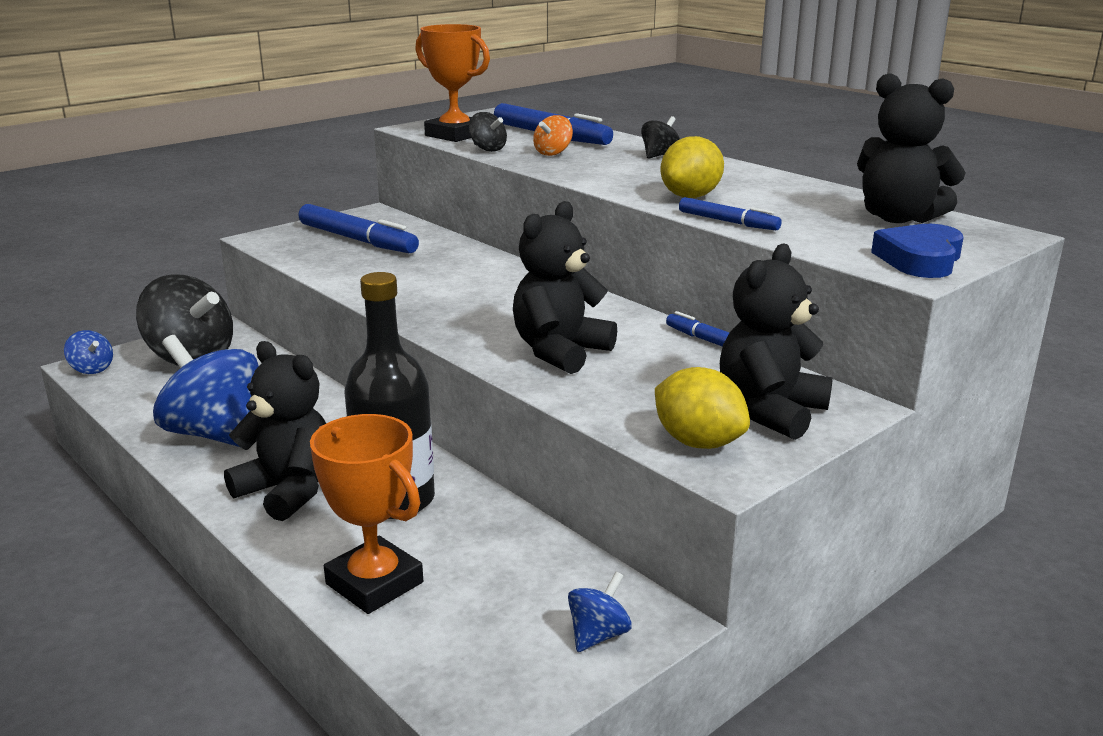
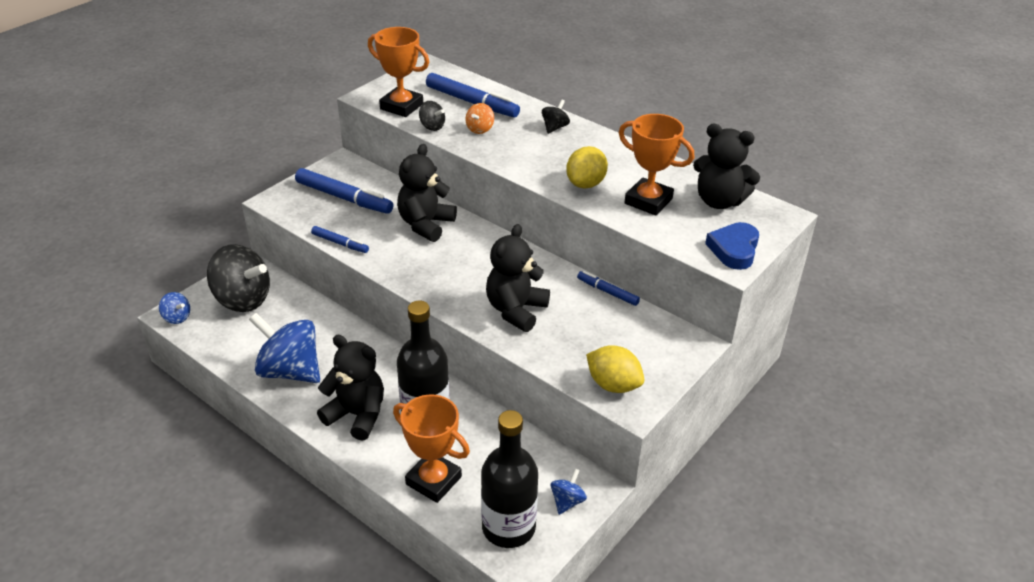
camera: 10 degrees left, 15 degrees up
(481, 662) = (508, 527): none -> black bottle
(728, 222) = (614, 215): blue marker -> blue marker (340, 243)
(770, 411) = (650, 354): black teddy bear -> black teddy bear (425, 224)
(784, 213) = (648, 201): none -> orange trophy

